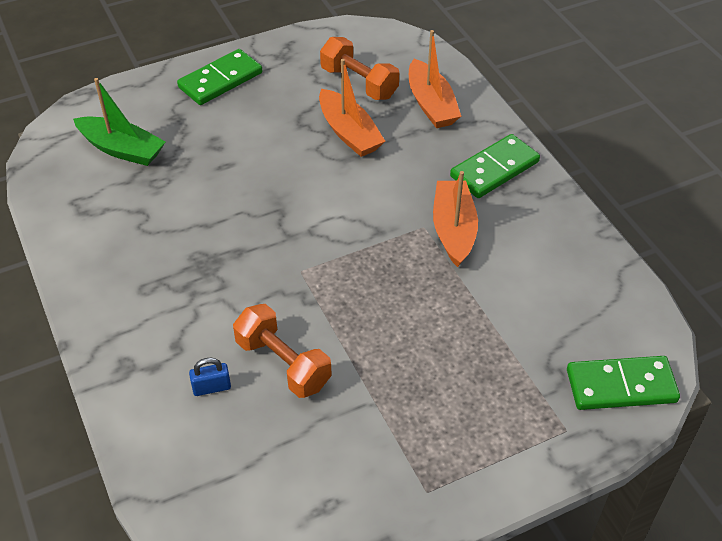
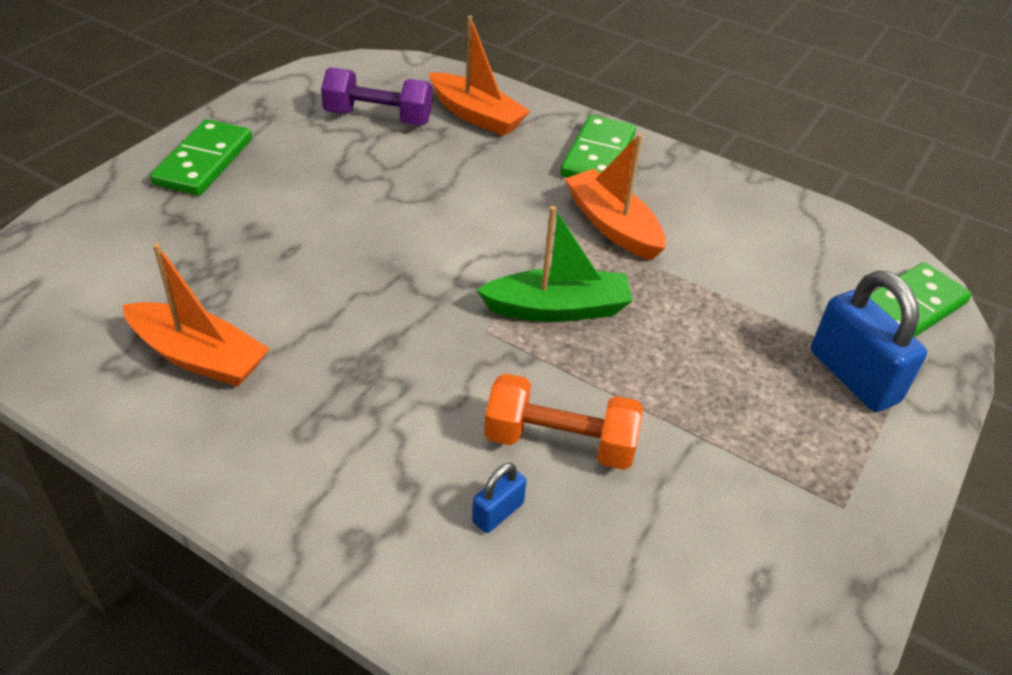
camera: 35 degrees left, 5 degrees down
(122, 149) = (129, 278): green boat -> green boat (558, 309)
(349, 133) = (412, 169): orange boat -> orange boat (199, 357)
(359, 83) = (378, 118): orange dumbbell -> purple dumbbell
(524, 414) = (853, 376): none -> blue padlock

